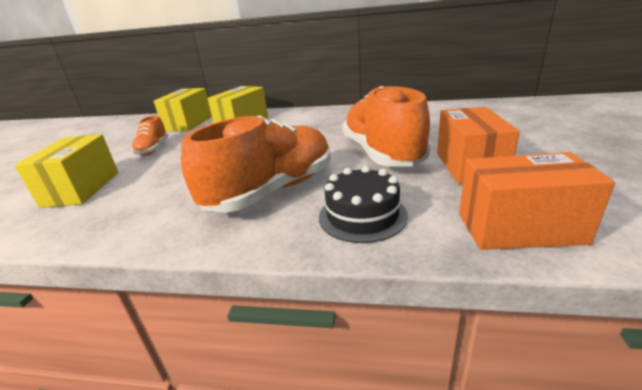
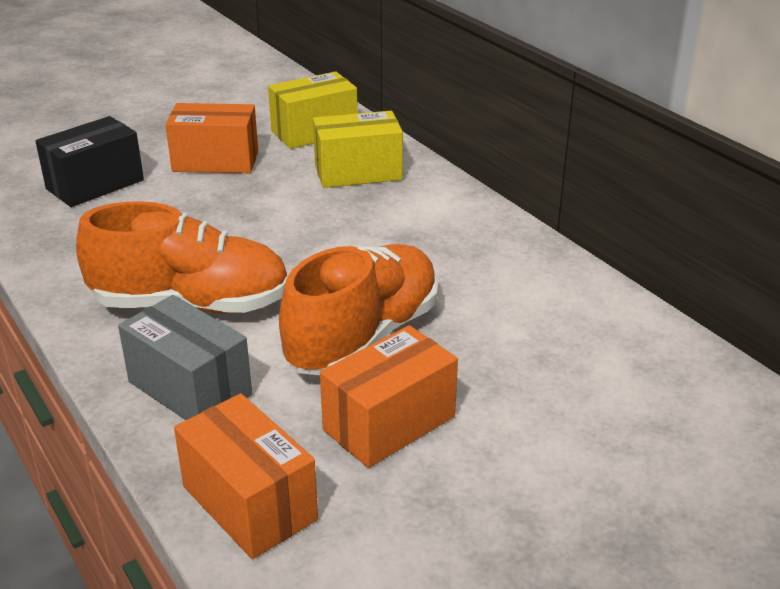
camera: 45 degrees right, 5 degrees up
(82, 189) = (95, 184): yellow box -> black box
(153, 149) = (215, 161): orange shoe -> orange box
(362, 215) = (190, 388): black cake -> grey box

